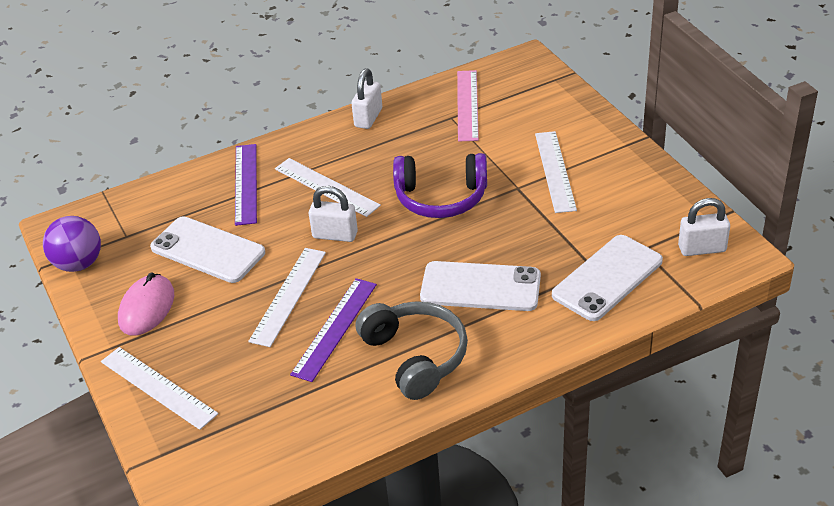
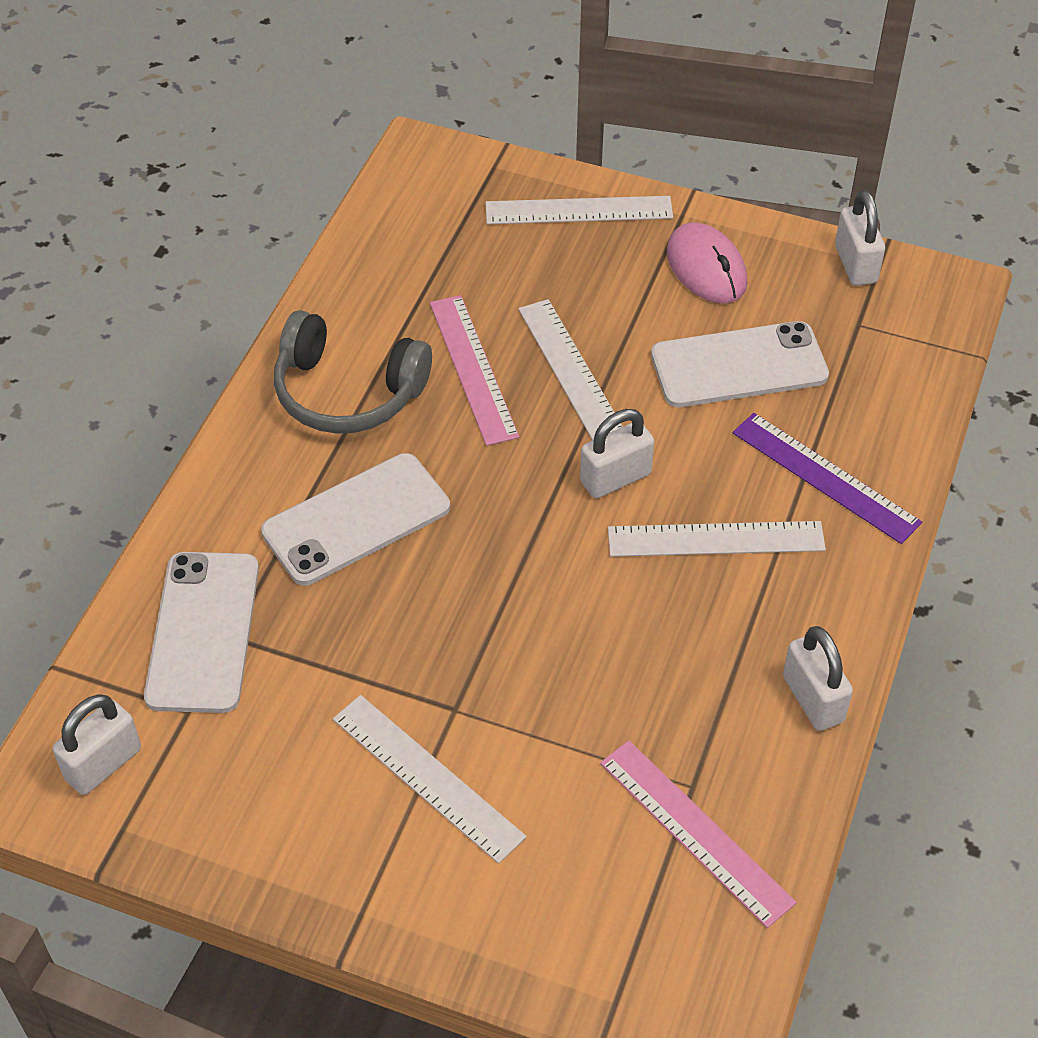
camera: 135 degrees right, 10 degrees up
(78, 264) = (855, 264): purple ball -> white padlock
(335, 328) = (473, 369): purple ruler -> pink ruler
(441, 198) = (543, 621): purple headphones -> none

